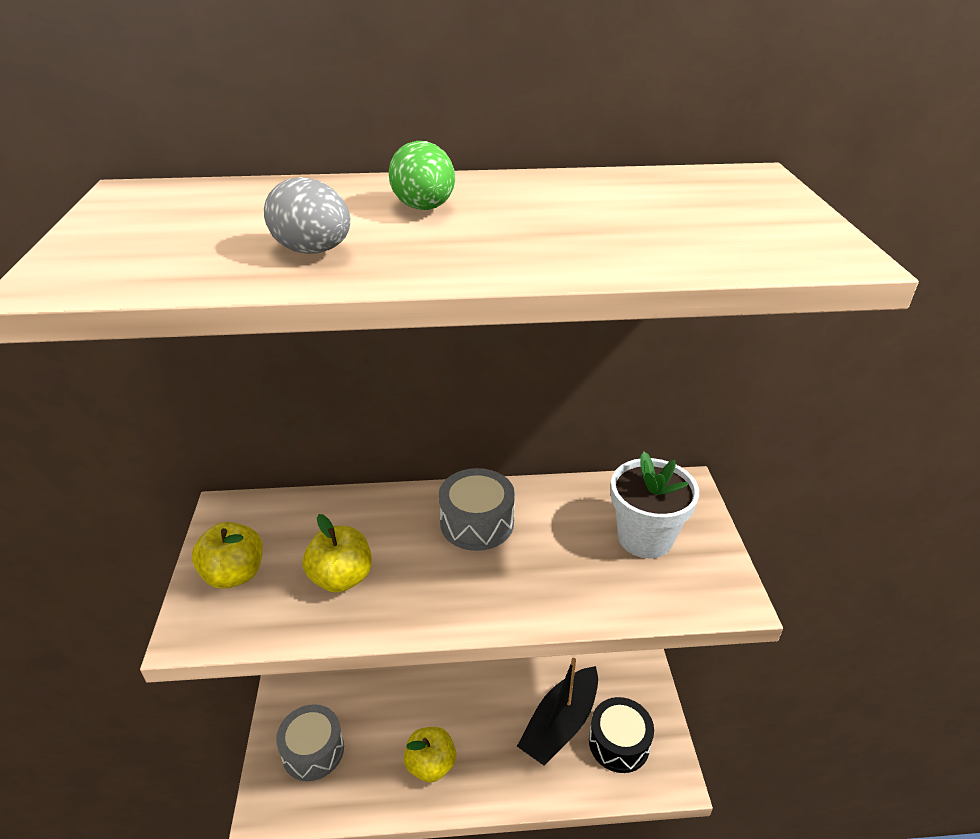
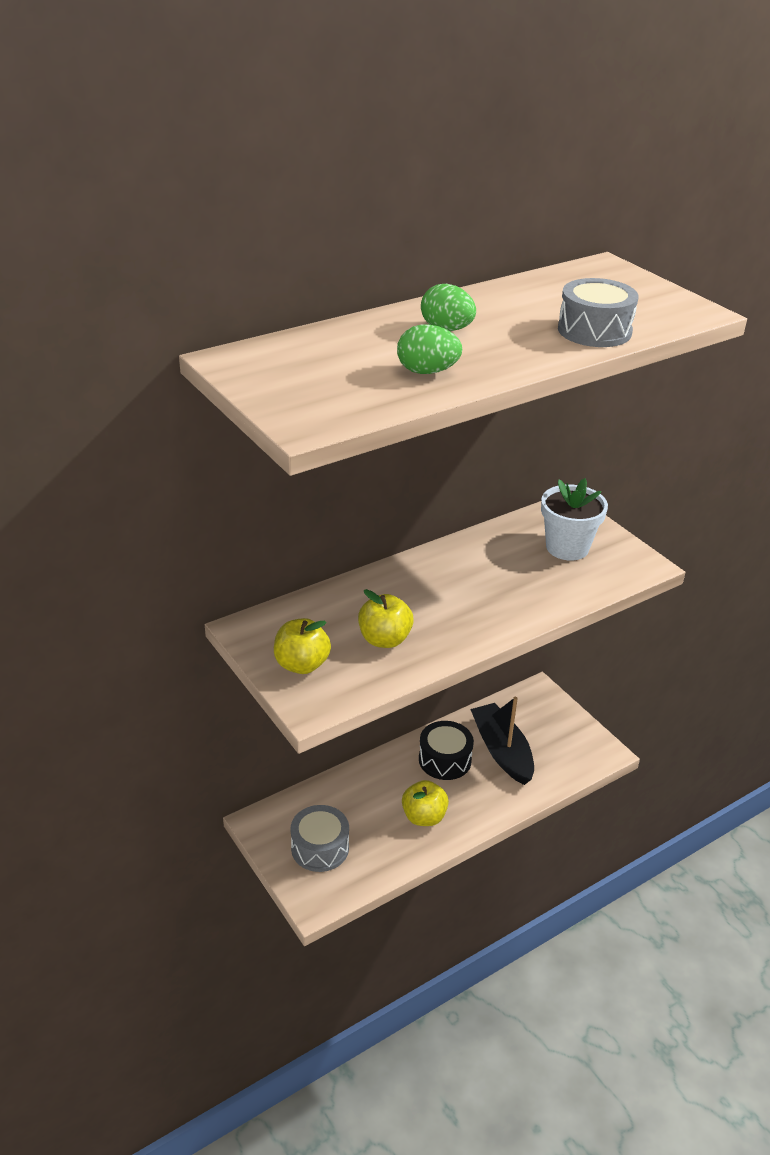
camera: 30 degrees left, 0 degrees up
(313, 251) = (427, 372): grey egg -> green egg
(477, 523) = (446, 575): grey drum -> grey drum (594, 331)
(560, 724) = (502, 751): black boat -> black boat turned 150 degrees clockwise
(619, 743) = (552, 745): black drum -> black drum (445, 760)

